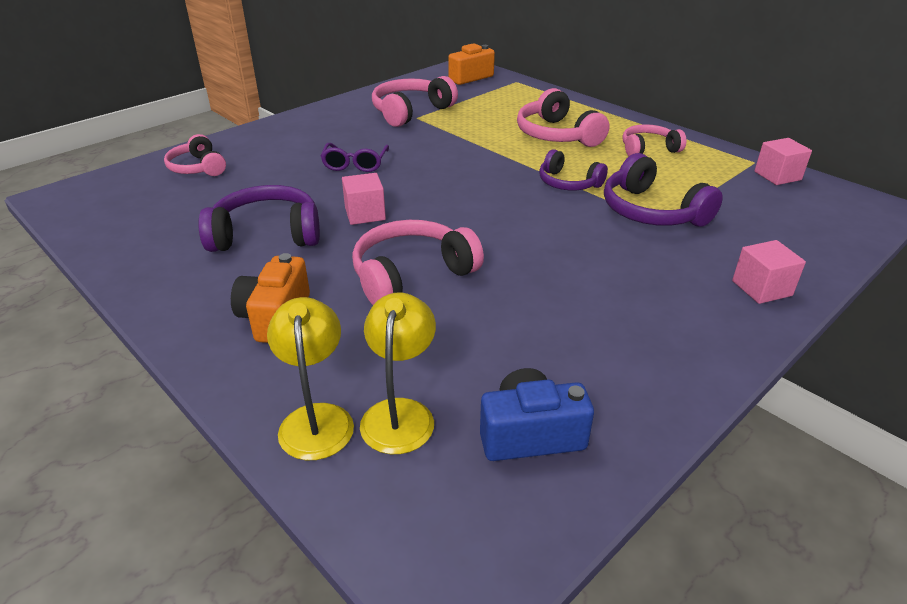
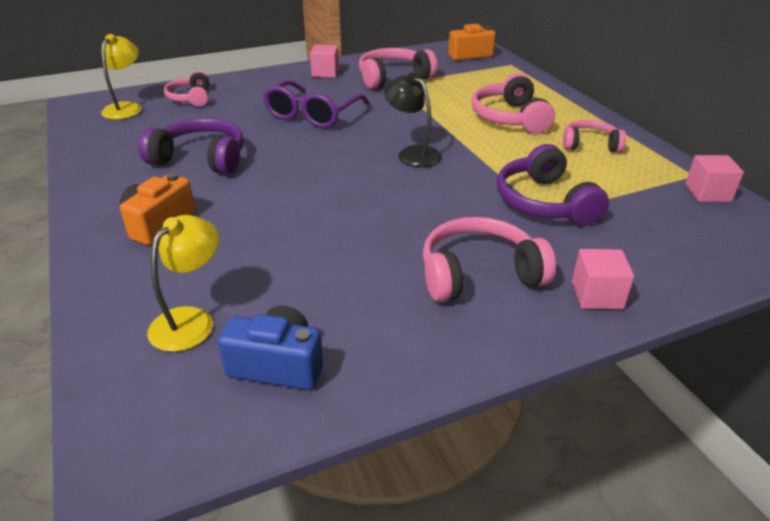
camera: 20 degrees right, 0 degrees up
(316, 418) = (128, 307): yellow lamp -> yellow lamp (126, 108)
(355, 164) = (312, 115): purple glasses -> purple glasses, size x1.59
(365, 214) = (288, 157): pink cube -> pink cube (325, 73)
(411, 274) = (286, 213): pink headphones -> pink headphones (479, 274)
(492, 186) = (413, 153): none -> black lamp
(568, 183) = (484, 162): purple headphones -> none

